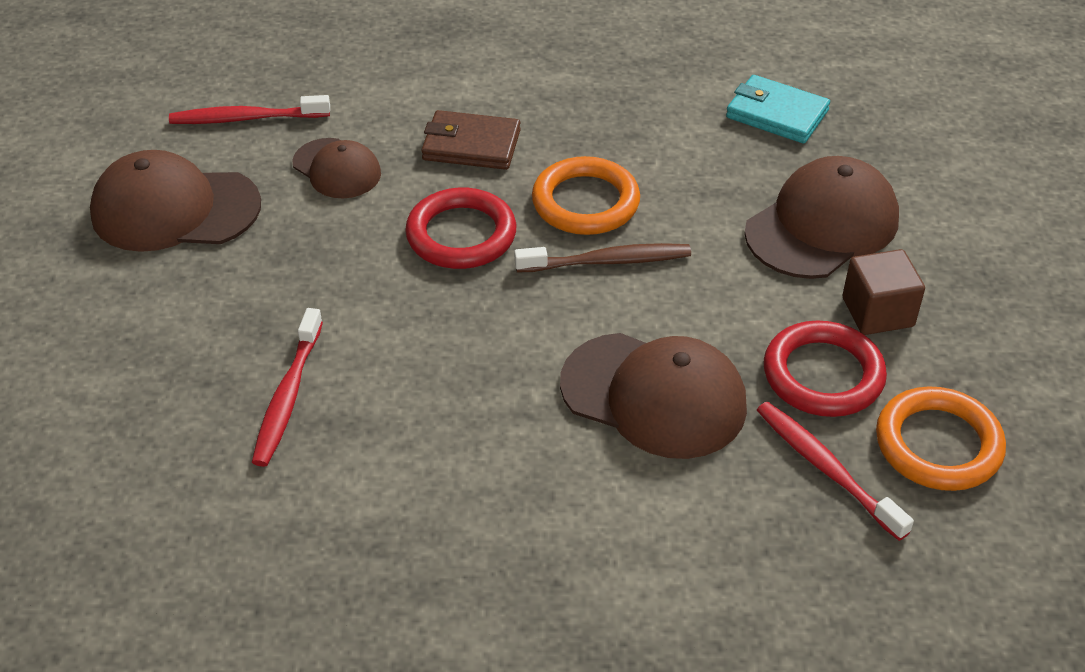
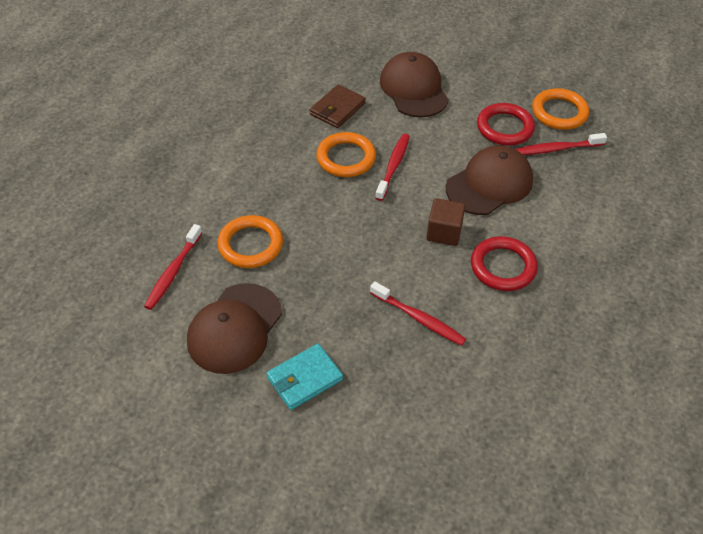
camera: 65 degrees left, 5 degrees up
(337, 169) = (250, 245): brown cap -> orange ring
(461, 235) = (339, 212): red ring -> red ring (503, 267)
(471, 145) = (271, 184): brown wallet -> brown wallet (337, 109)
(607, 261) = (393, 166): brown toothbrush -> red toothbrush
(777, 114) = (328, 70): turquoise wallet -> turquoise wallet (304, 378)
(877, 312) = (477, 96): brown cube -> brown cube (444, 232)

